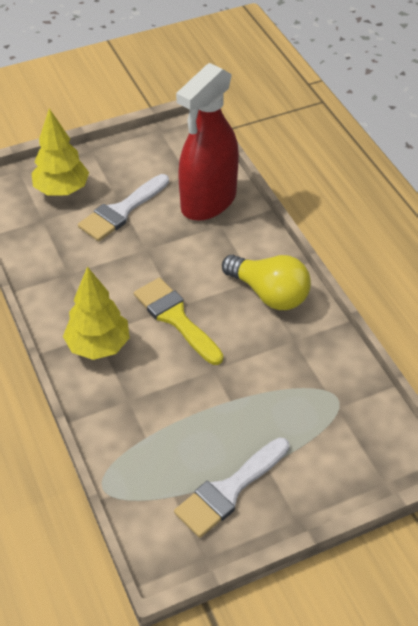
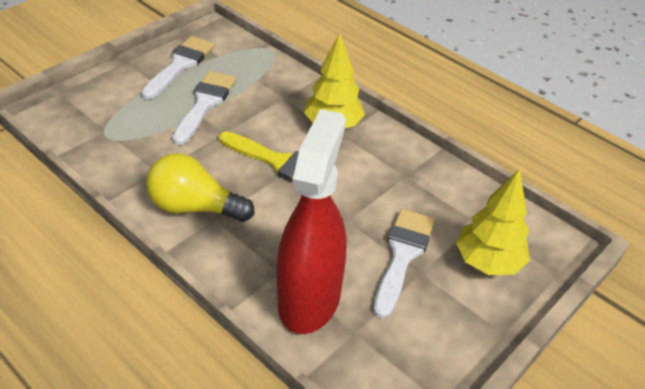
camera: 155 degrees right, 5 degrees down
(220, 415) = (205, 103): none -> white brush

